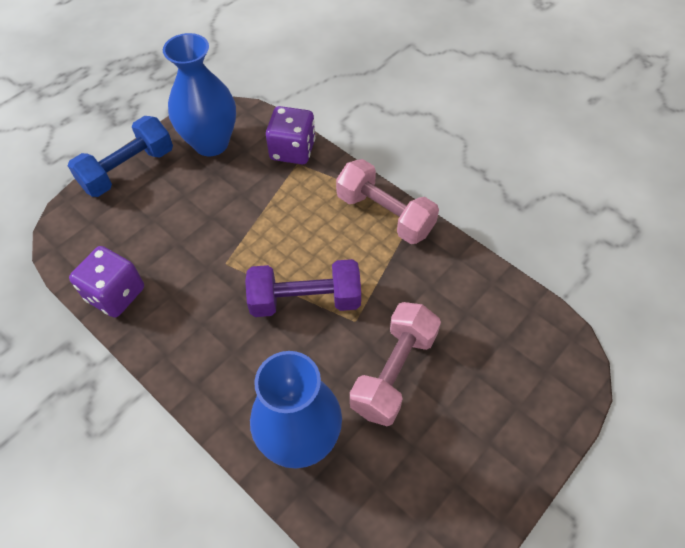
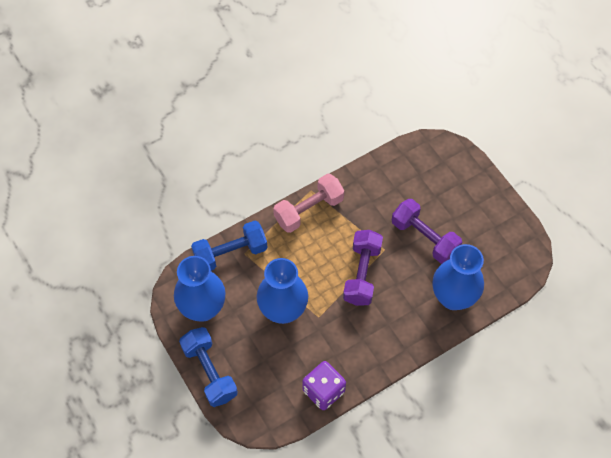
camera: 75 degrees left, 5 degrees up
(226, 221) = (283, 310): none -> blue vase
(292, 150) = (230, 253): purple dice -> blue dumbbell
(394, 372) = (424, 238): pink dumbbell -> purple dumbbell

